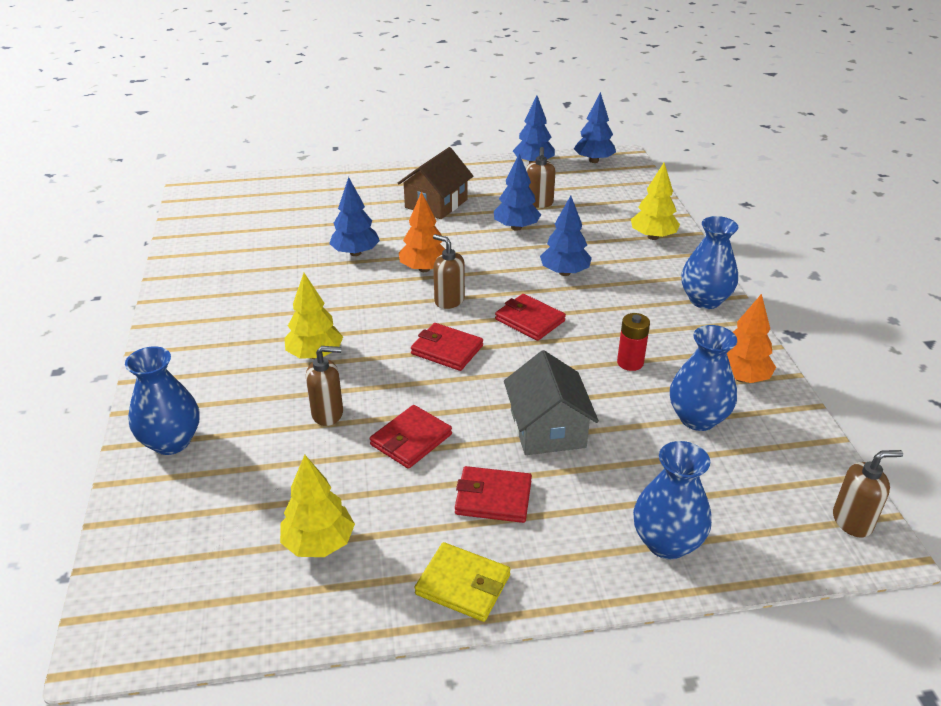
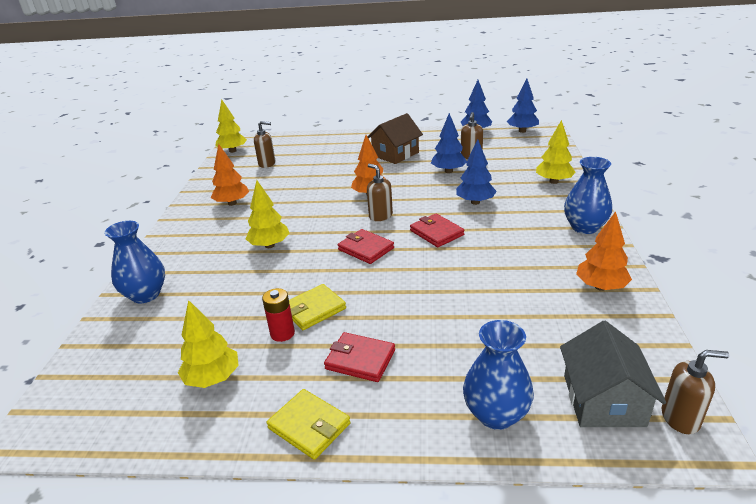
camera: 15 degrees right, 5 degrees down
(194, 207) = (233, 151): none -> yellow tree
(232, 294) = (232, 203): none -> orange tree
(328, 413) = (261, 285): brown soap dispenser -> brown soap dispenser (267, 164)
(355, 253) = (326, 182): blue tree -> none
(411, 439) = (313, 309): red wallet -> yellow wallet
(547, 428) = (423, 311): grey house -> grey house (603, 400)
(630, 362) = (507, 268): red battery -> red battery (282, 333)
(697, 418) = (553, 315): blue vase -> none

